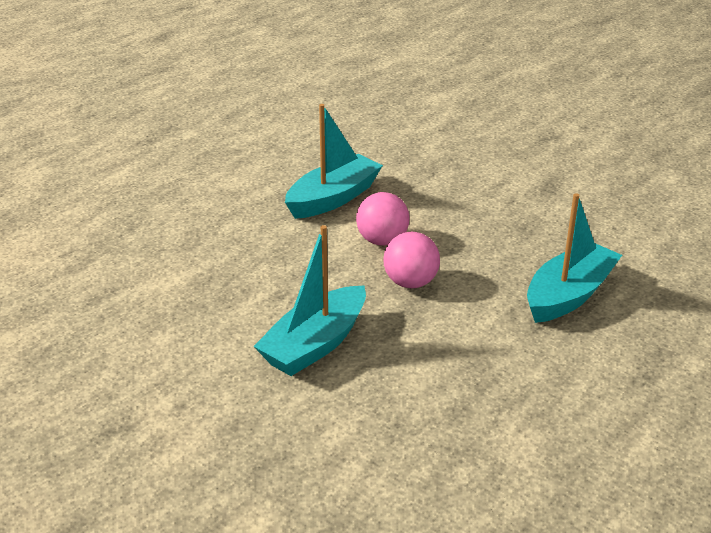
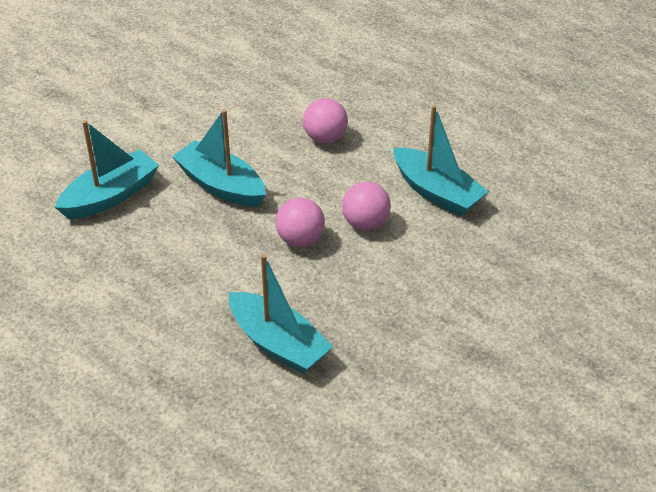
camera: 90 degrees right, 10 degrees up
(232, 266) = (325, 138): none -> pink ball
(333, 446) = (110, 196): none -> turquoise boat

